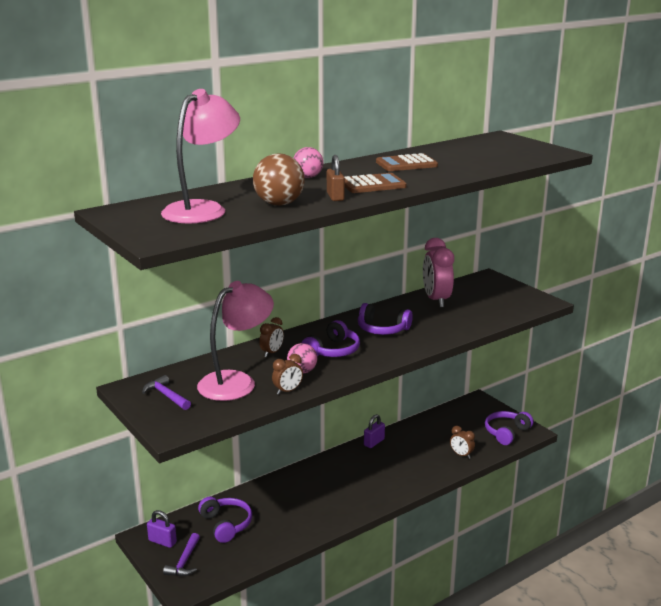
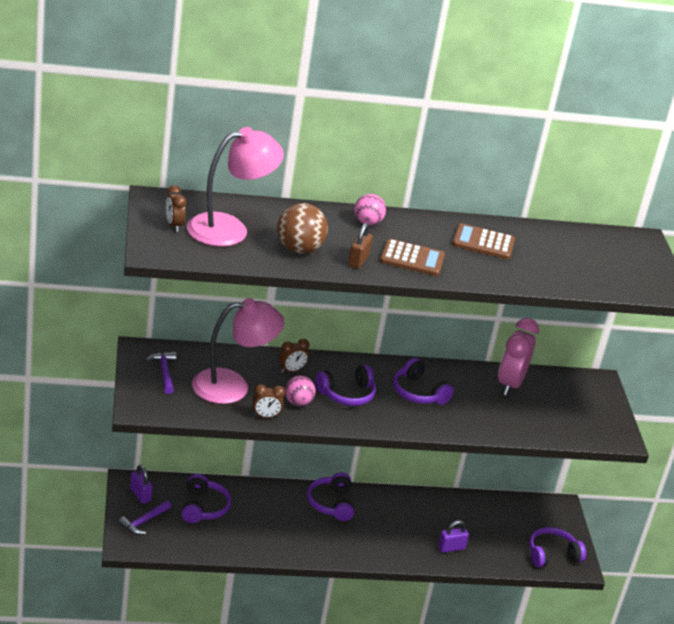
camera: 25 degrees right, 10 degrees up
(323, 473) = (331, 503): none -> purple headphones
(374, 442) = (407, 497): purple padlock -> purple padlock (451, 548)
(461, 455) = (480, 553): brown clock -> brown clock (174, 225)

